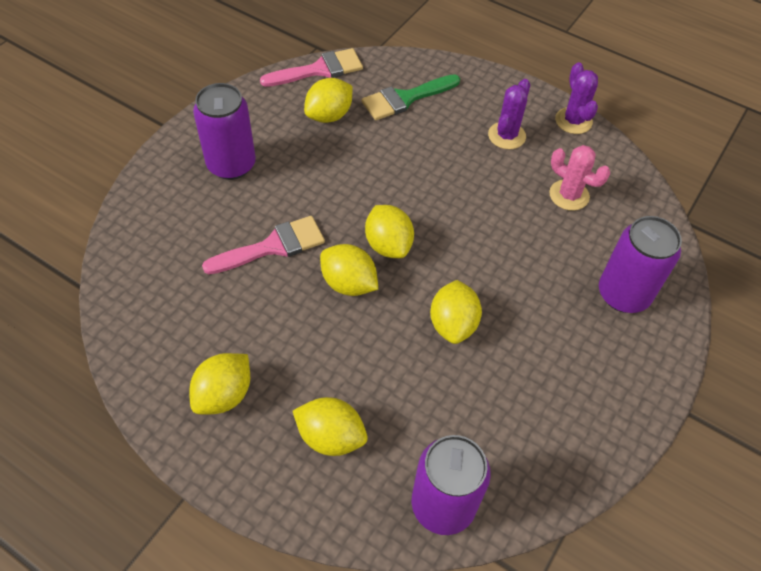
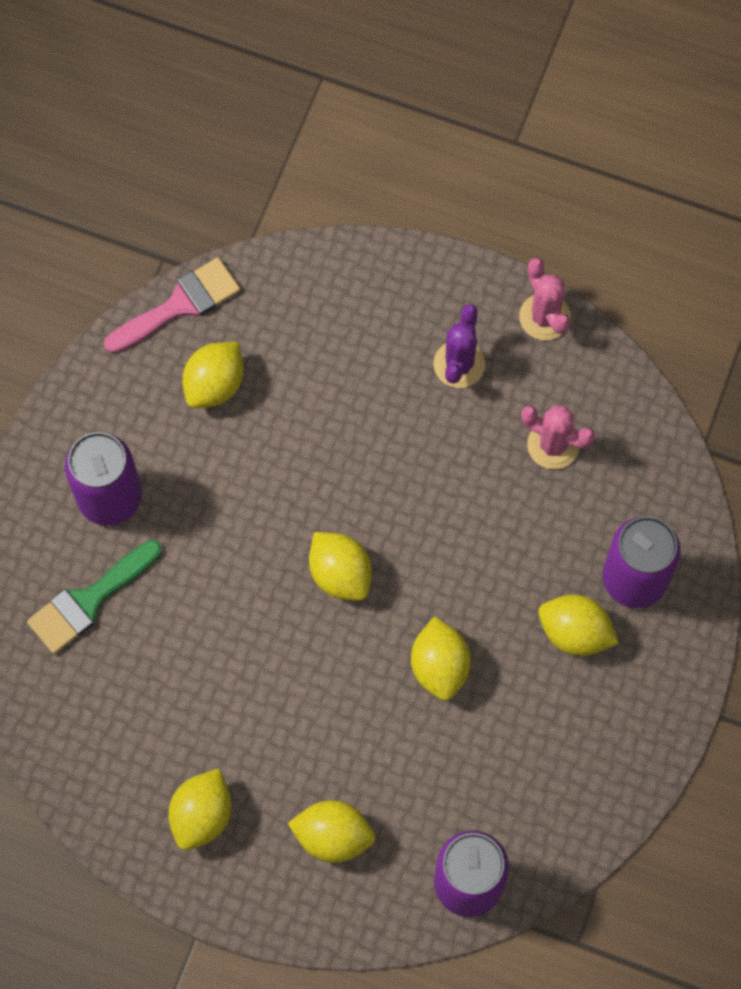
camera: 10 degrees left, 15 degrees up
(272, 246) = (199, 609): pink brush -> none
(349, 283) = (305, 640): yellow lemon -> yellow lemon (575, 633)
(405, 98) = (311, 330): green brush -> green brush (89, 600)
(573, 121) = (544, 317): purple cactus -> pink cactus

